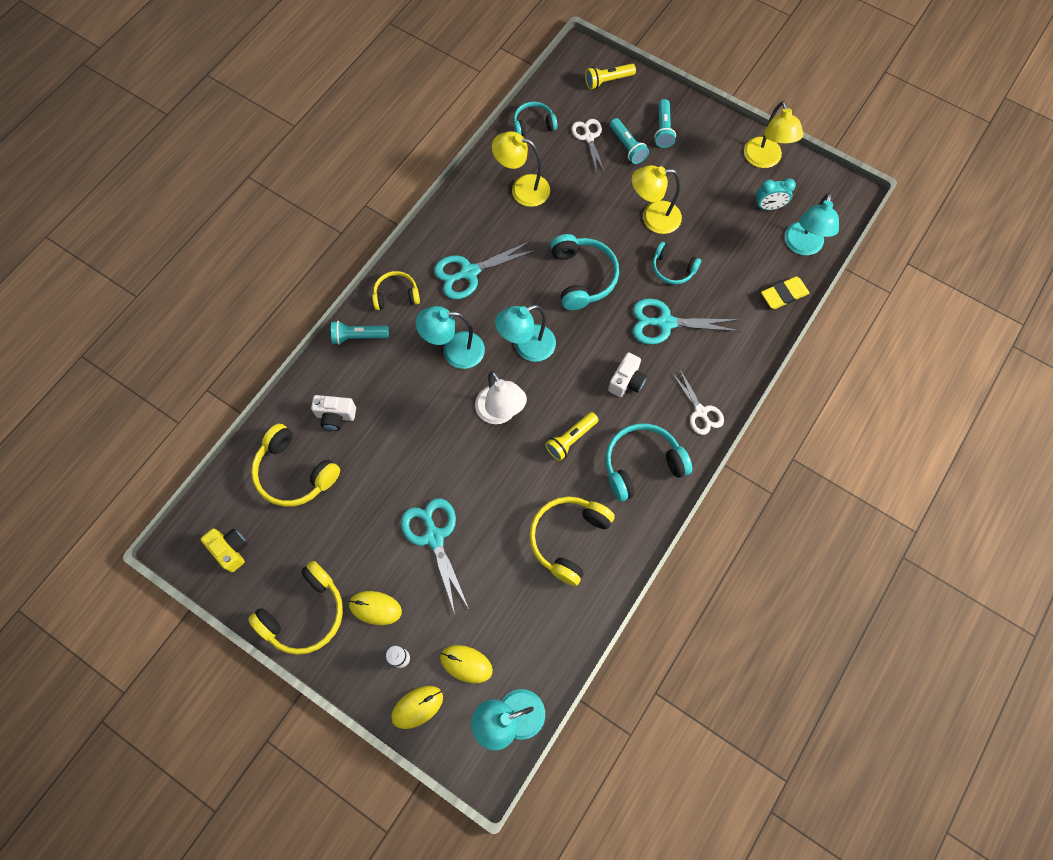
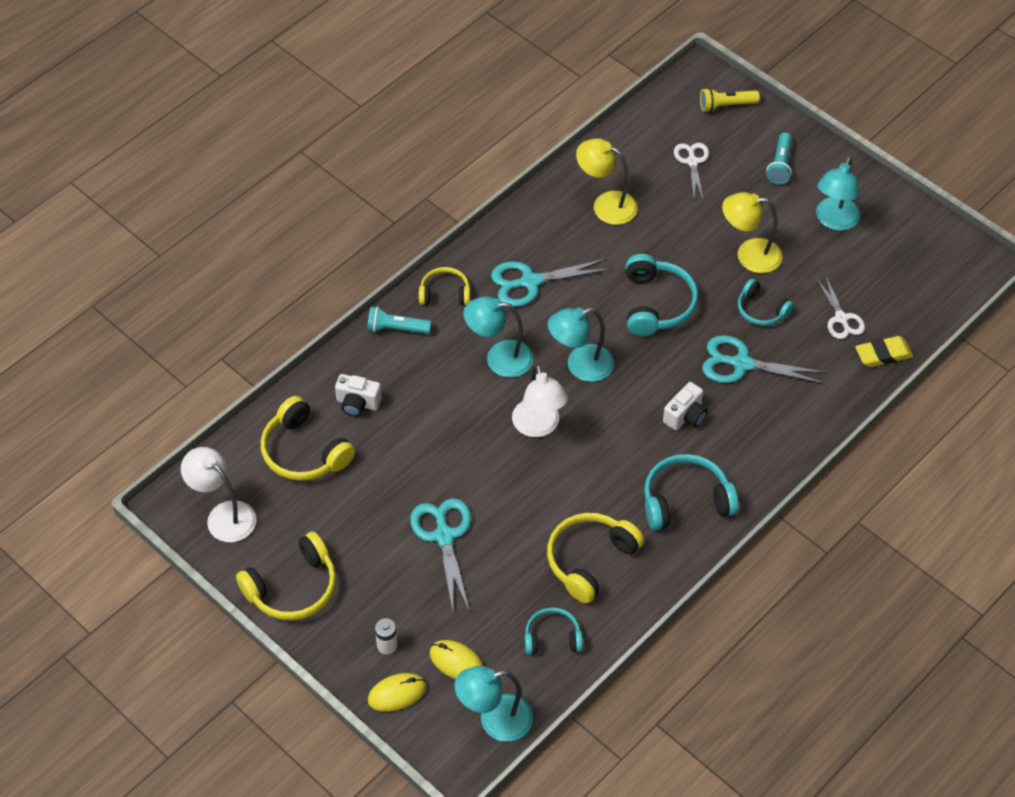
camera: 10 degrees right, 15 degrees down
(230, 550) = (223, 515): yellow camera -> white lamp
(375, 608) = (368, 594): yellow mouse -> none
(533, 124) = (631, 140): turquoise headphones -> turquoise headphones (552, 637)
(570, 439) = (611, 464): yellow flashlight -> none
(627, 147) = (734, 177): turquoise flashlight -> none
(700, 412) = (763, 458): white scissors -> white scissors (841, 318)
(764, 160) = (891, 212): yellow lamp -> none
(768, 207) = (885, 262): turquoise clock -> none
(802, 246) = (915, 308): turquoise lamp -> turquoise lamp (834, 221)

